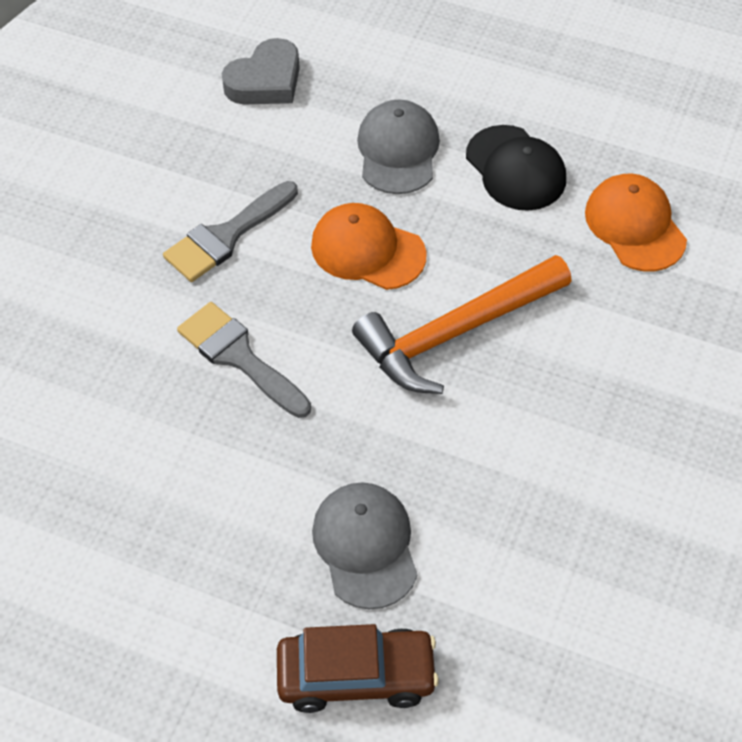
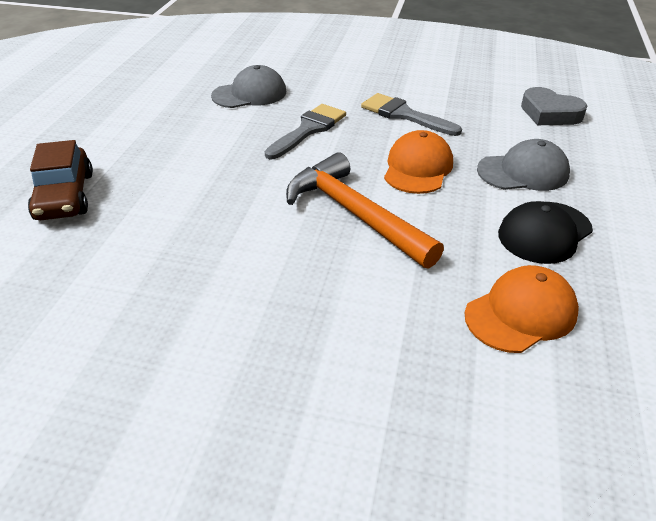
camera: 80 degrees right, 15 degrees down
(365, 546) = (163, 190): grey cap -> grey cap (249, 94)

